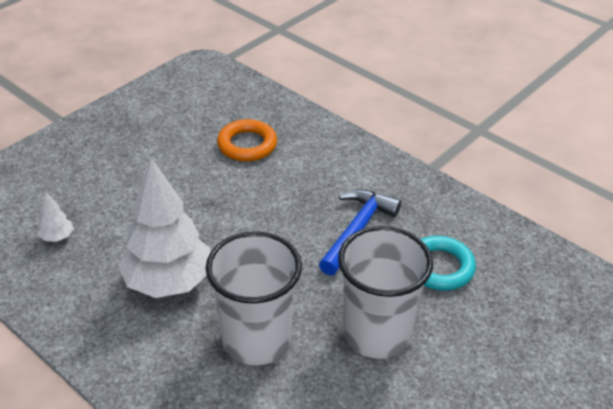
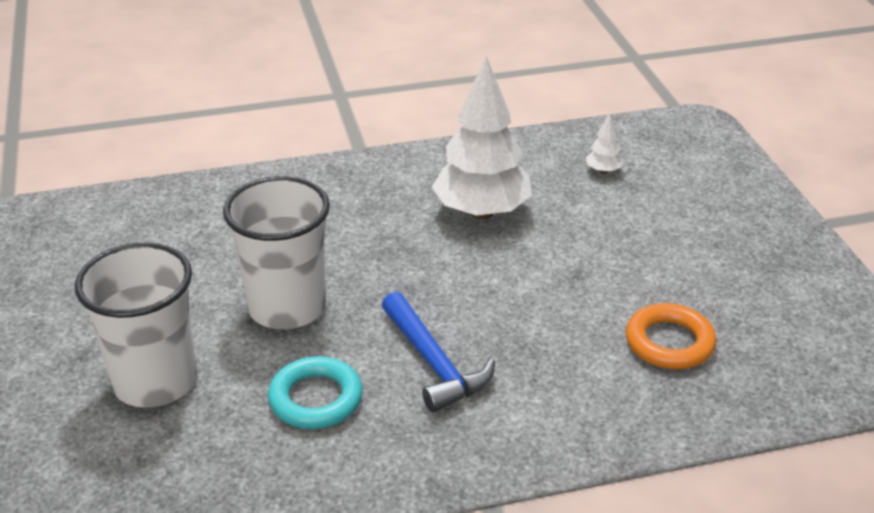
camera: 125 degrees right, 5 degrees down
(256, 340) = (361, 235): white cup -> white cup (155, 381)

